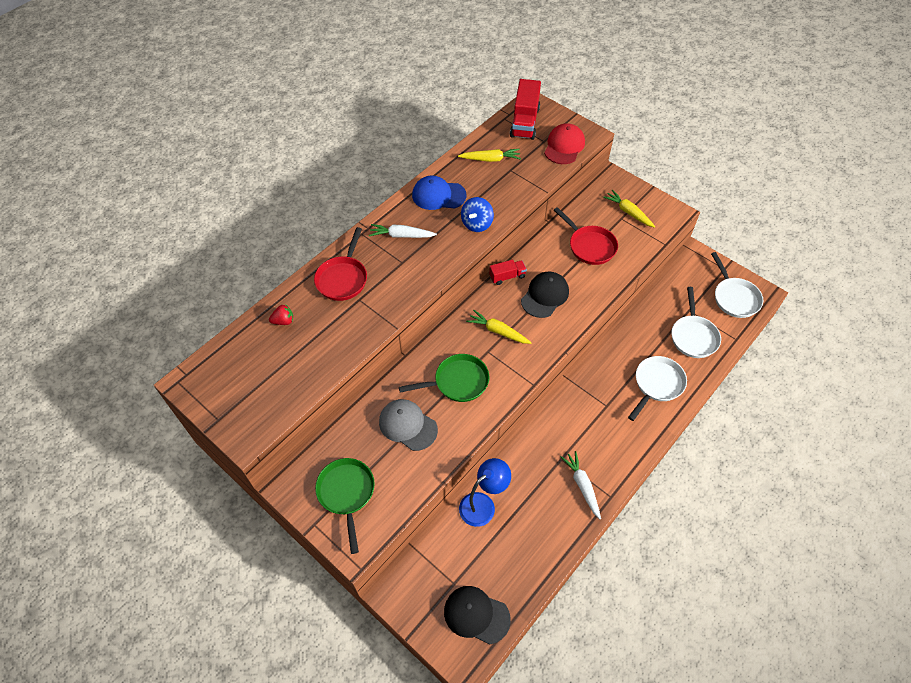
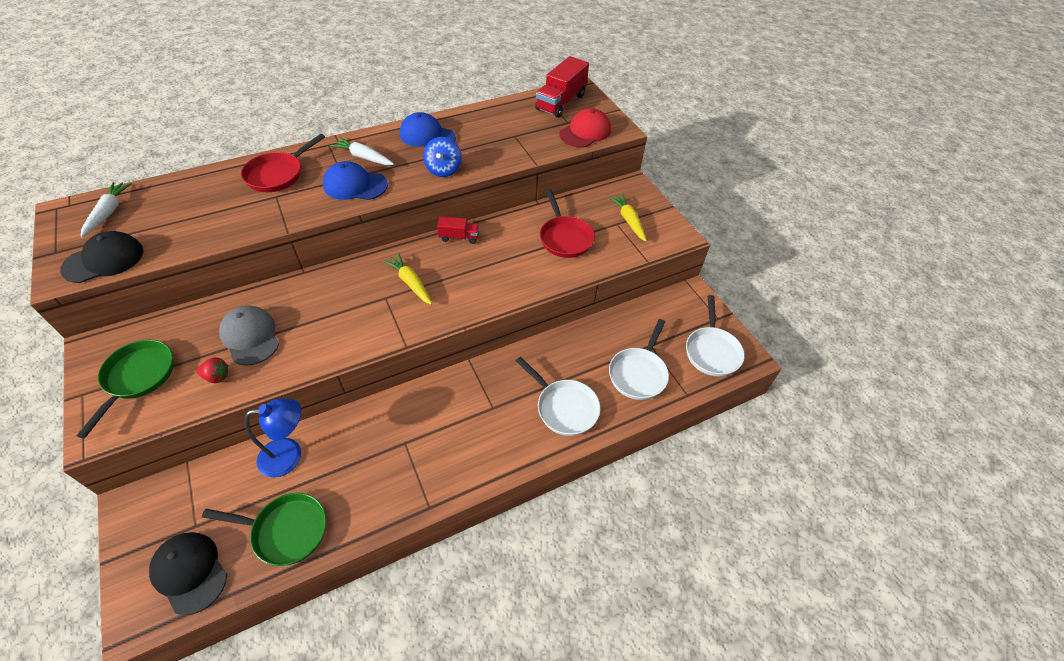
camera: 20 degrees right, 5 degrees down
(283, 321) = (193, 191): red strawberry -> red strawberry (217, 376)
(416, 265) = (355, 185): none -> blue cap
(457, 382) = (332, 315): green pan -> green pan (286, 531)
(477, 224) = (443, 170): blue spinning top -> blue spinning top turned 45 degrees counterclockwise
(490, 159) = (502, 122): yellow carrot -> none
(545, 296) = (483, 267): black cap -> black cap (104, 260)
(582, 486) = (406, 481): white carrot -> white carrot (108, 213)
(657, 384) = (564, 407): white pan -> white pan turned 75 degrees clockwise

